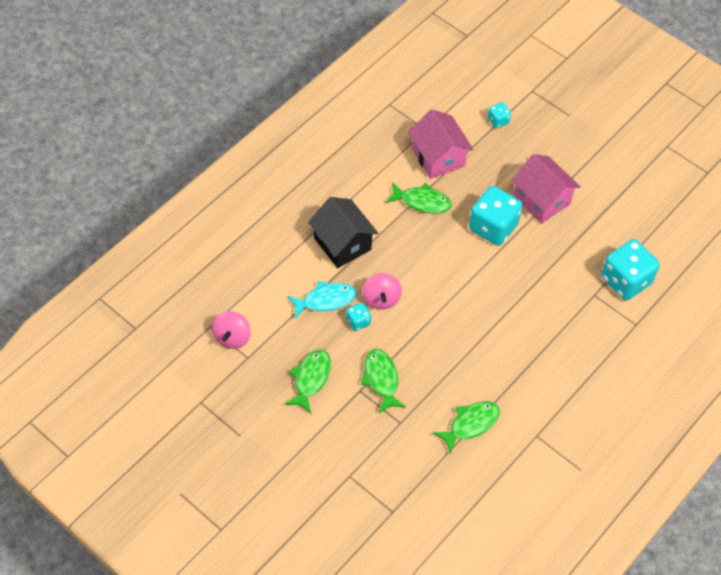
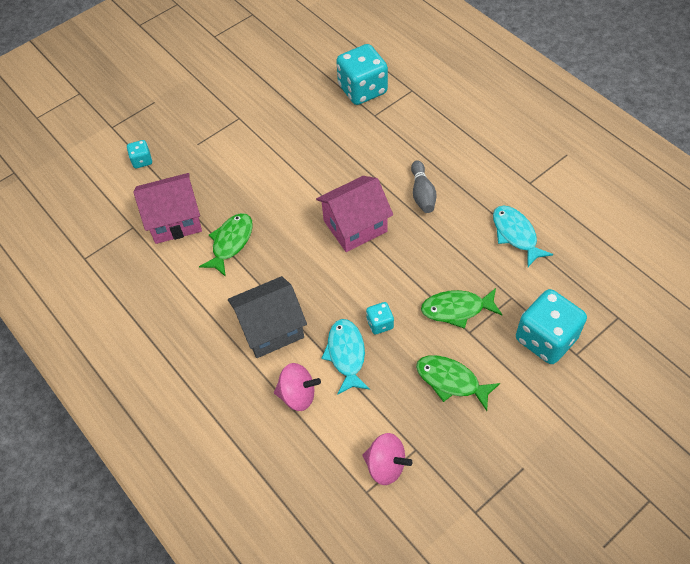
camera: 75 degrees left, 0 degrees up
(342, 244) = (271, 328): black house -> grey house
(381, 299) = (353, 297): pink spinning top -> pink spinning top (298, 395)
(470, 424) = (515, 234): green fish -> turquoise fish
(493, 227) = (278, 184): turquoise dice -> turquoise dice (546, 339)
(504, 343) = (422, 193): none -> grey bowling pin
(541, 200) = (254, 139): pink house -> pink house (355, 226)

